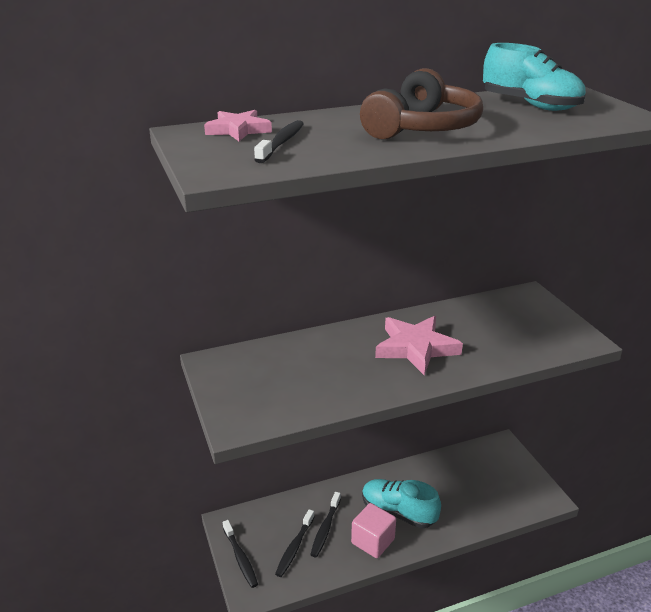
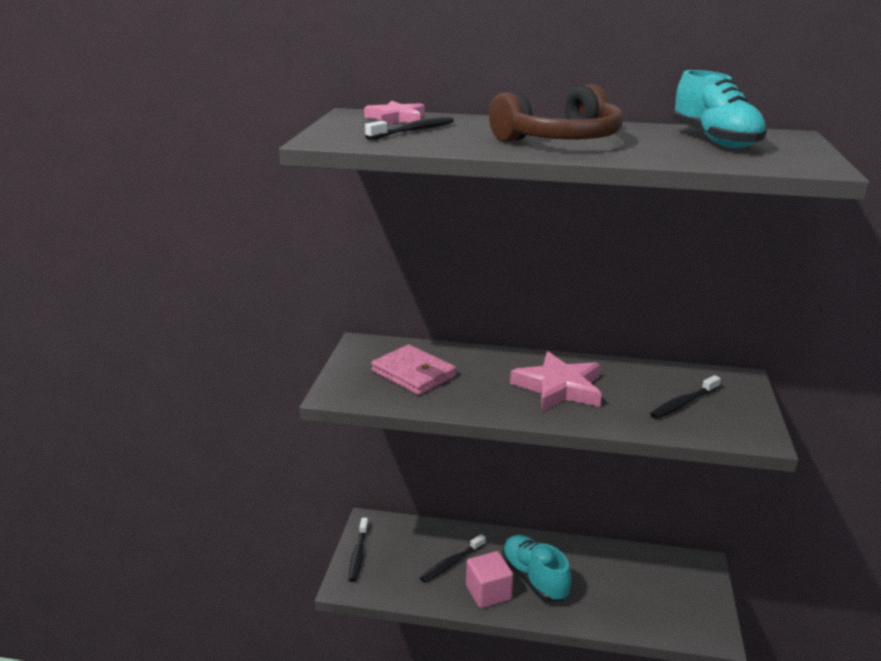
camera: 30 degrees right, 5 degrees down
(287, 377) = (413, 374): none -> pink wallet
(294, 547) = (411, 566): black toothbrush -> black toothbrush (683, 403)

